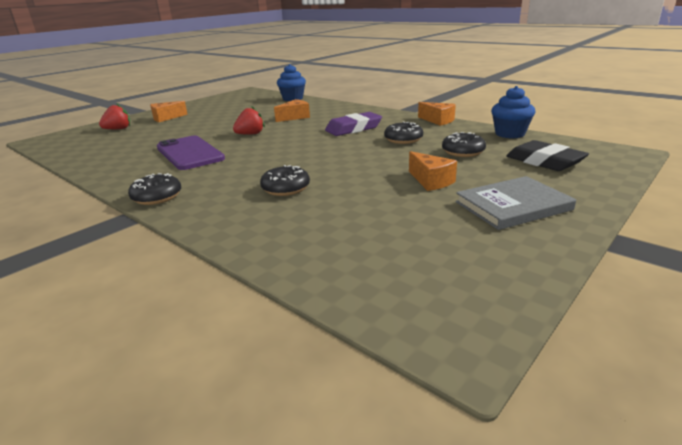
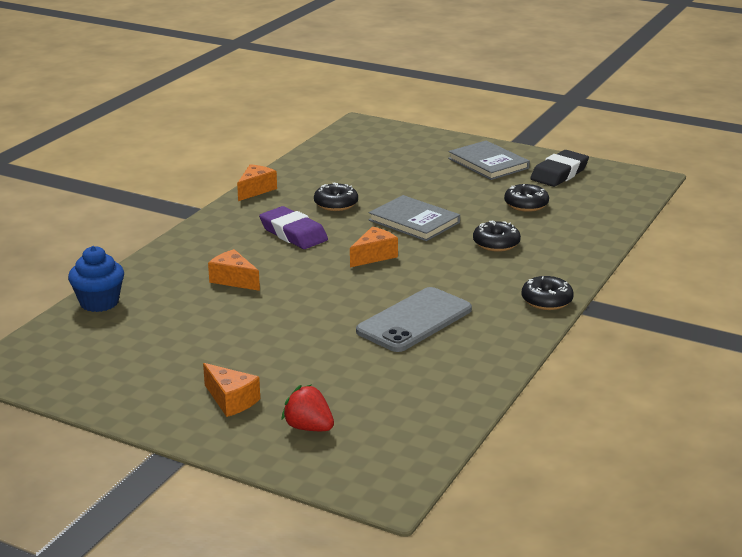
camera: 105 degrees left, 0 degrees up
(189, 153) = (414, 320): purple phone -> grey phone
(250, 134) = (325, 296): red strawberry -> none
(355, 162) = (414, 221): none -> grey book
(431, 181) = (452, 188): orange cheese -> orange cheese (374, 256)
(463, 152) = (371, 178): black donut -> black donut (526, 205)
(510, 134) = (308, 158): blue cupcake -> none
(544, 161) = (390, 150): black eraser -> black eraser (559, 173)

